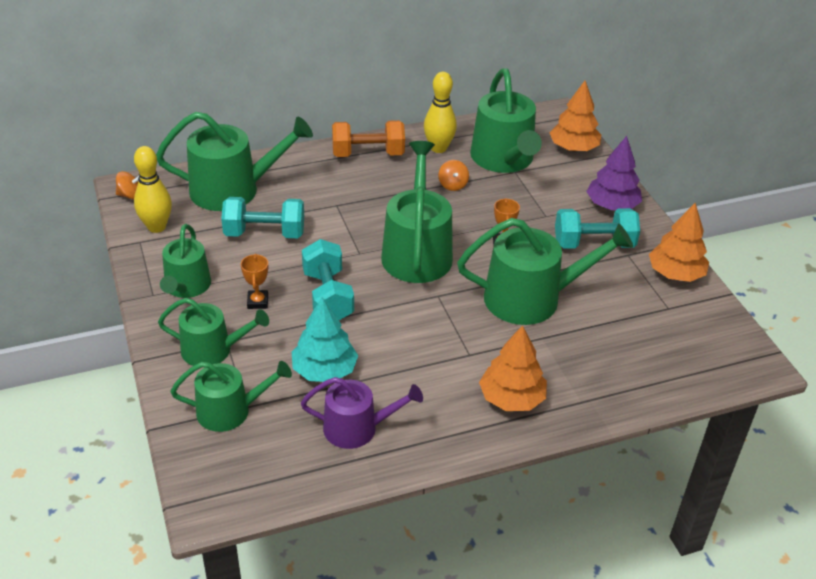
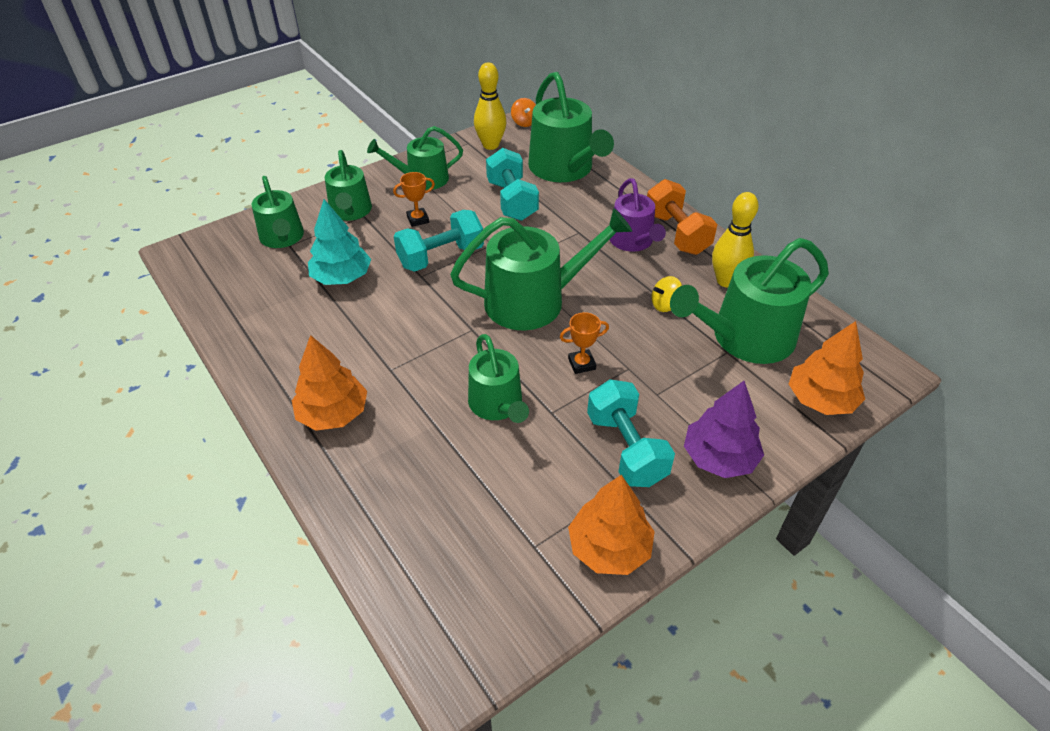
camera: 75 degrees right, 5 degrees up
(357, 428) = (274, 313): purple watering can -> purple watering can (633, 241)
(452, 185) = (665, 305): orange spinning top -> yellow spinning top
(532, 298) = (497, 405): green watering can -> green watering can, size x0.62

